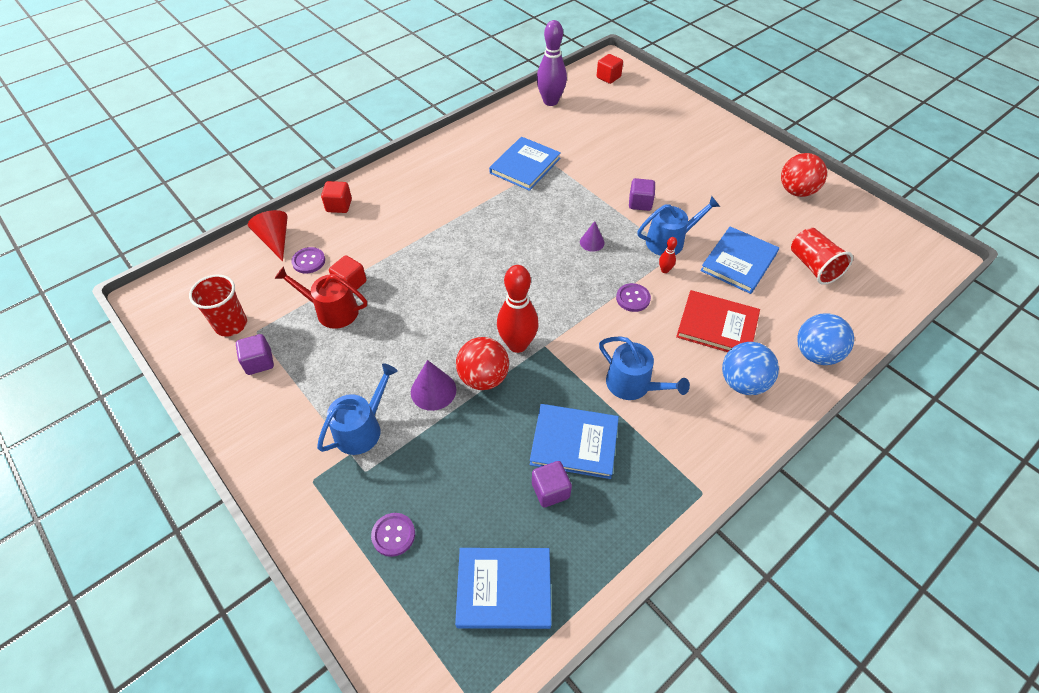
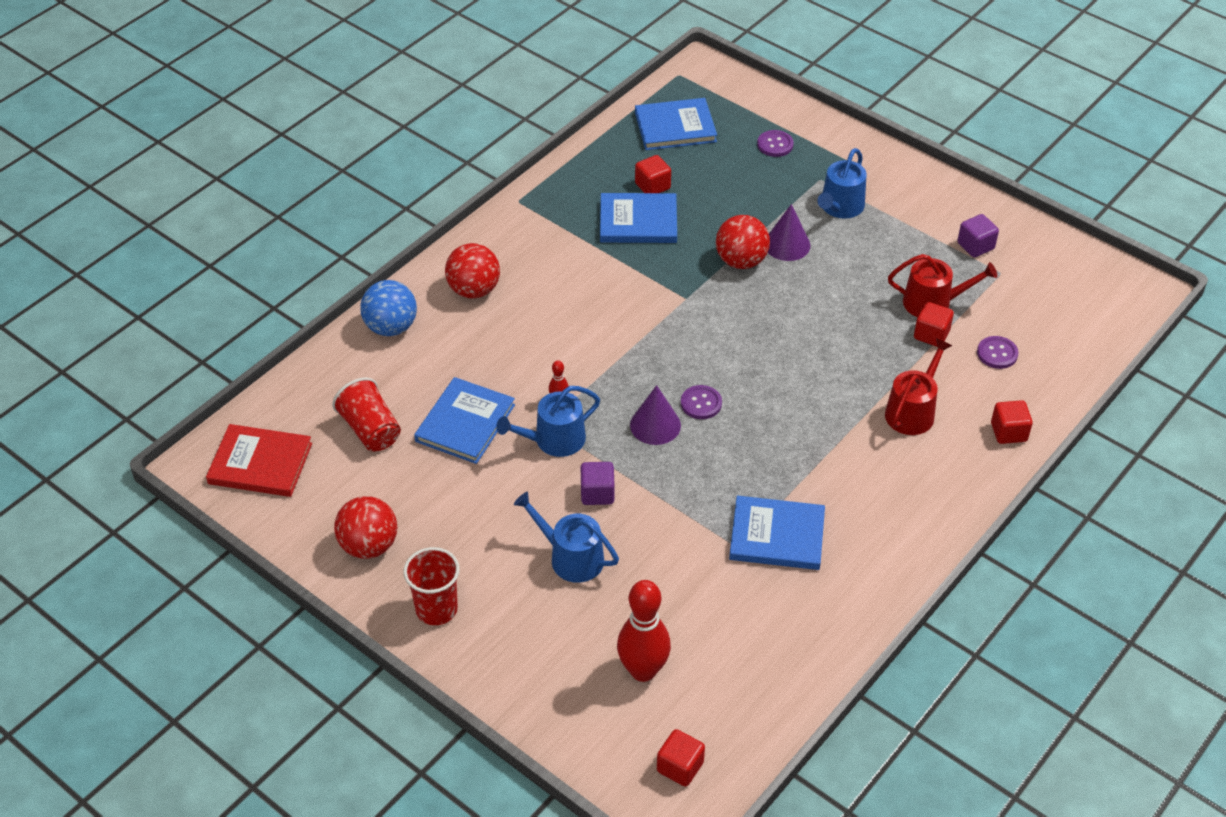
camera: 170 degrees right, 5 degrees down
(231, 325) = (1032, 275): red cup -> red cup (436, 609)
(275, 240) = (1056, 374): red cone -> none
(398, 228) = (913, 411): none -> red watering can
(517, 344) = (715, 296): red bowling pin -> red bowling pin (643, 670)
(525, 166) = (777, 536): blue book -> blue book turned 75 degrees clockwise
(550, 101) = (773, 683): purple bowling pin -> none
(550, 490) = (652, 186): purple cube -> red cube
(592, 242) = (655, 425): purple cone -> purple cone, size x1.56
(633, 298) = (595, 360): purple button -> purple button (701, 403)
(633, 385) = (587, 274): blue watering can -> blue watering can (570, 557)
(717, 325) = (497, 343): red book -> red book (260, 463)
(742, 383) = (474, 290): blue ball -> red ball

